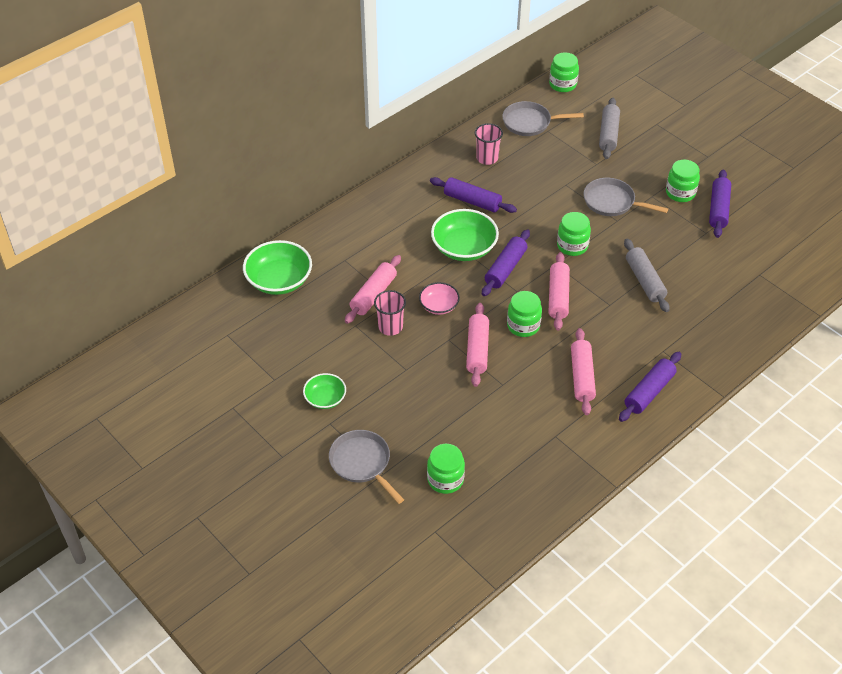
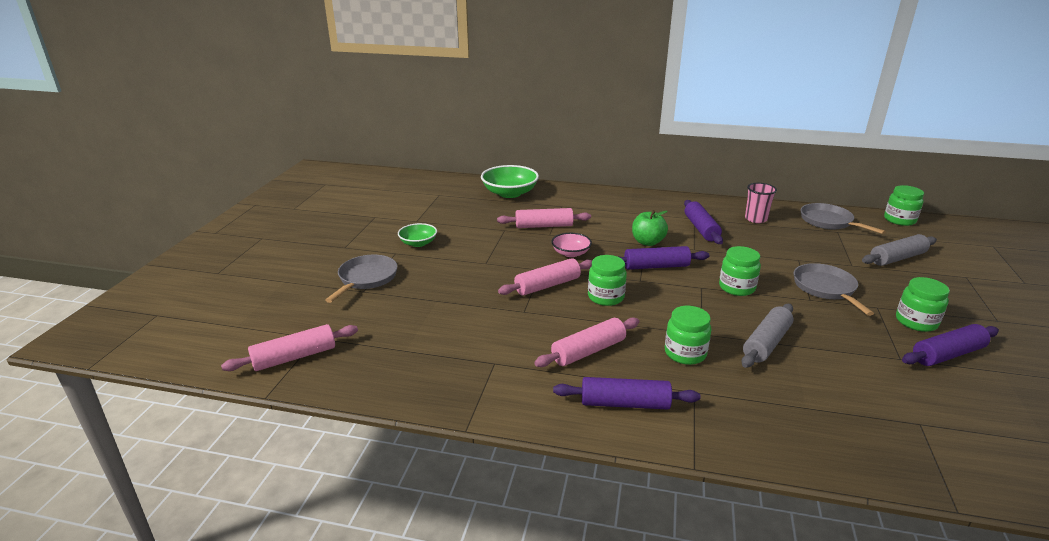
camera: 55 degrees right, 20 degrees down
(390, 327) = (521, 242): pink cup -> none
(445, 479) = (382, 322): green jar -> green jar (685, 353)
(464, 248) = (647, 242): green bowl -> green apple
(558, 296) = (666, 302): pink rolling pin -> pink rolling pin (294, 357)

